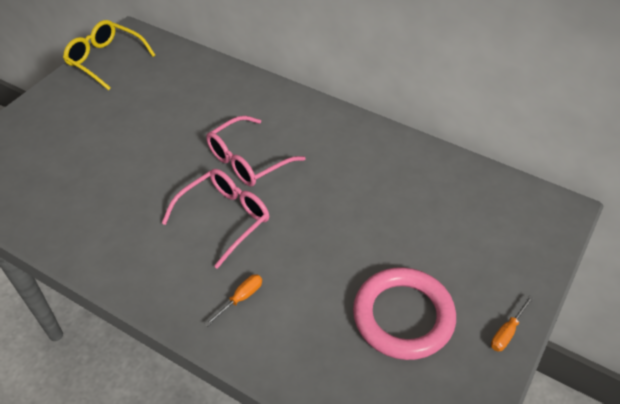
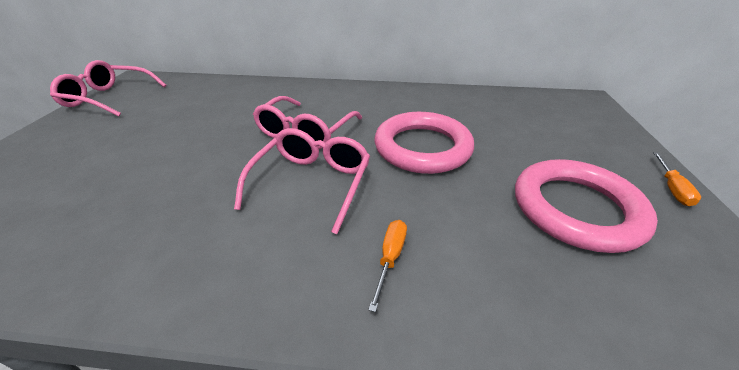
camera: 25 degrees left, 10 degrees down
(105, 60) = (109, 98): yellow glasses -> pink glasses
(333, 213) = (422, 147): none -> pink ring

